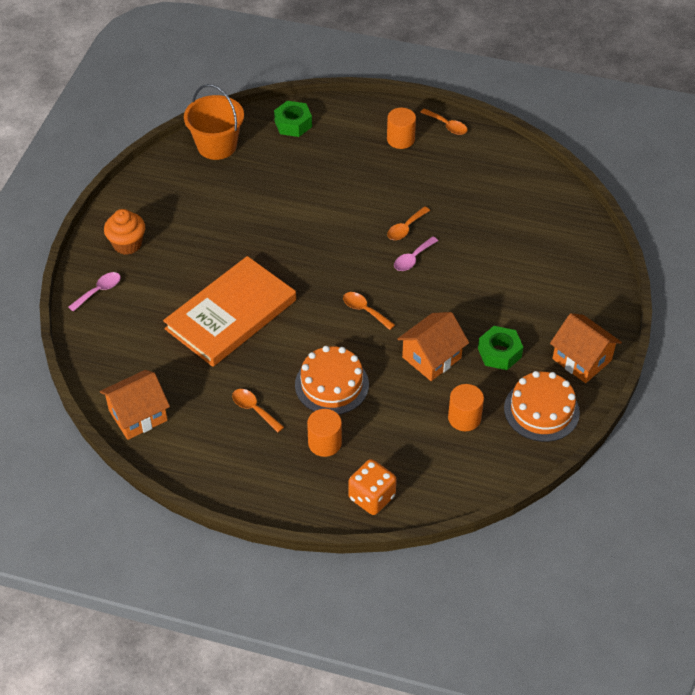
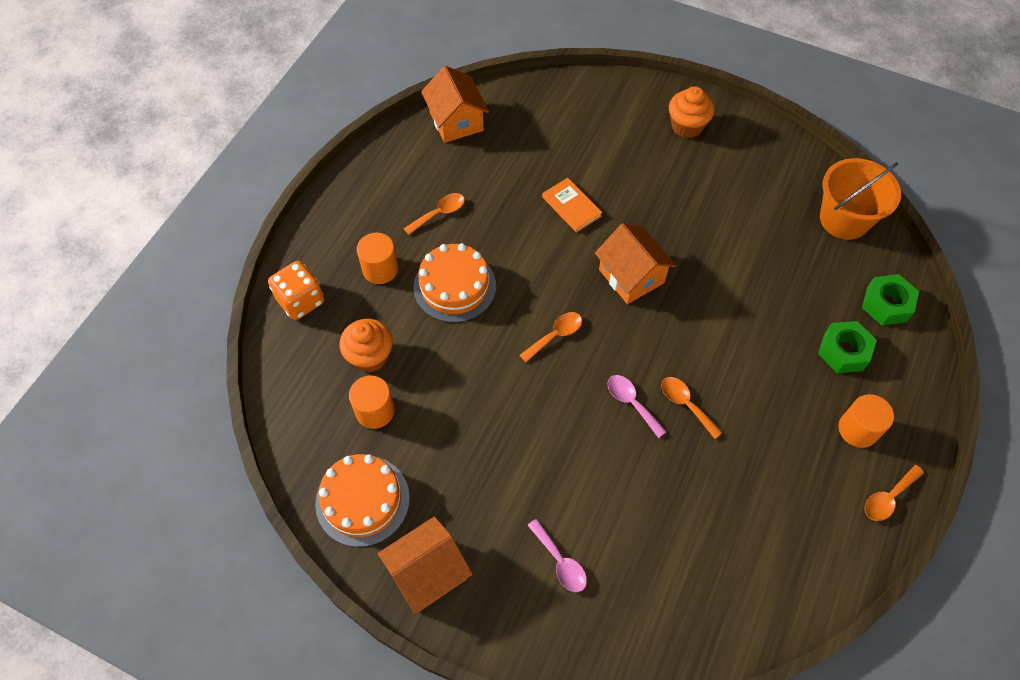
camera: 100 degrees right, 10 degrees up
(99, 291) = (622, 100): pink spoon -> pink spoon (560, 562)
(231, 314) = (571, 206): orange book -> orange book, size x0.43
(415, 432) = (370, 356): none -> orange cupcake
(431, 357) = (470, 393): orange house -> orange house (631, 276)
(499, 353) = (460, 472): green nut -> green nut (843, 351)

